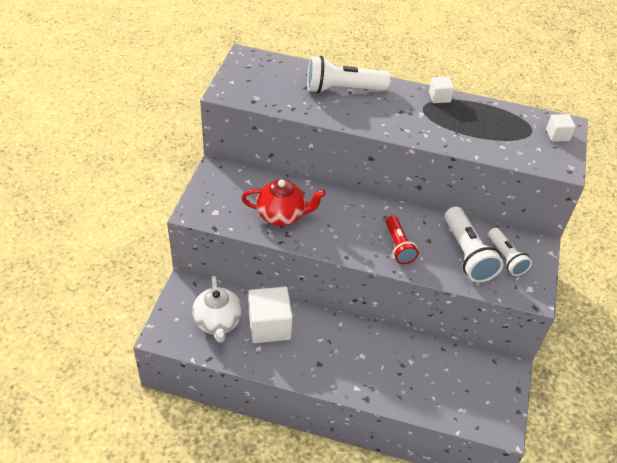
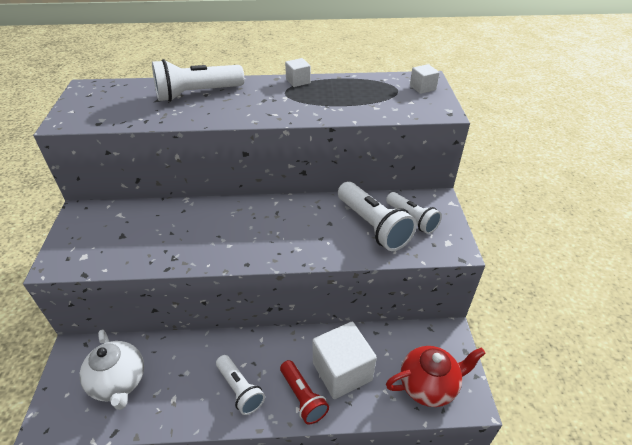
camera: 15 degrees left, 5 degrees down
(269, 326) = (182, 367): white cube -> white cube (342, 371)
(282, 215) = (164, 240): red teapot -> red teapot (429, 385)
(313, 358) = (240, 389): none -> white flashlight
(398, 246) = (300, 237): red flashlight -> red flashlight (303, 397)

